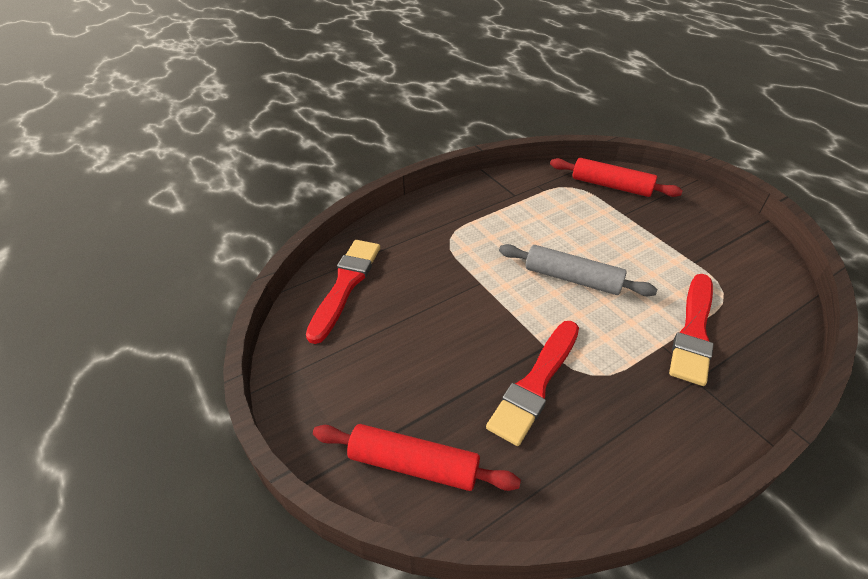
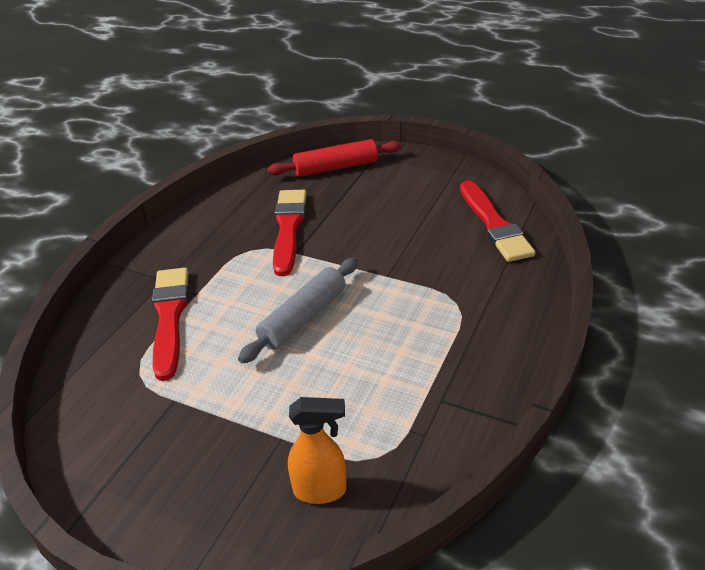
camera: 150 degrees right, 5 degrees down
(572, 278) = (303, 317): grey rolling pin -> grey rolling pin turned 45 degrees counterclockwise
(611, 186) = (320, 490): red rolling pin -> orange spray bottle

